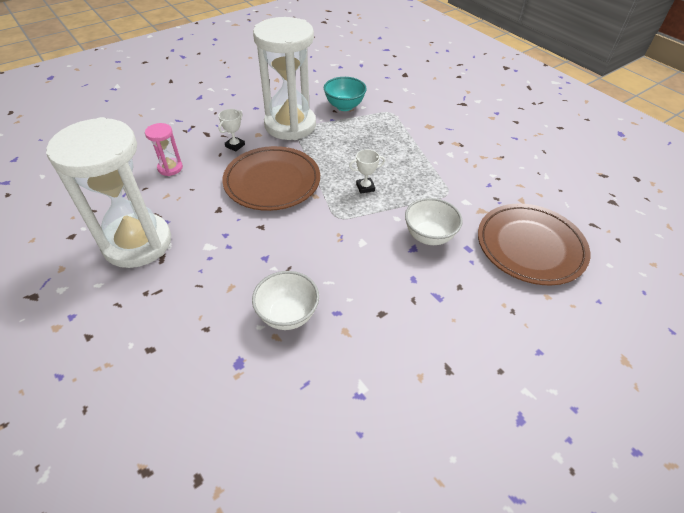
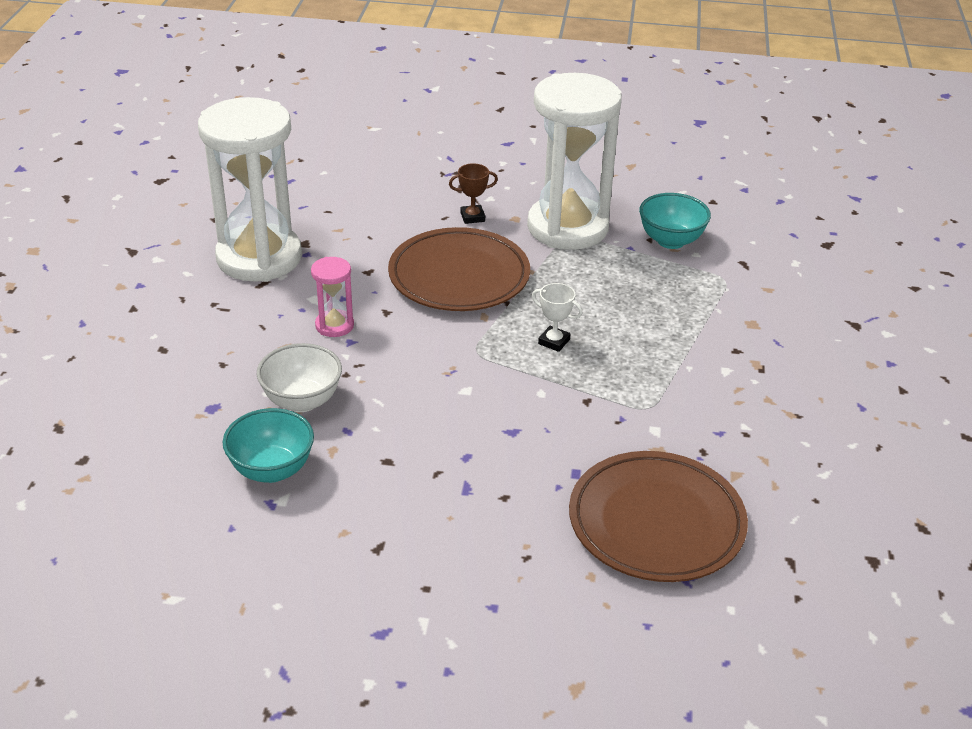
camera: 45 degrees right, 10 degrees down
(170, 168) = (376, 204): pink hourglass -> pink hourglass (334, 325)
(235, 145) = (472, 217): white trophy -> brown trophy
(330, 373) = (272, 470): none -> turquoise bowl
(429, 236) = (548, 432): white bowl -> none

